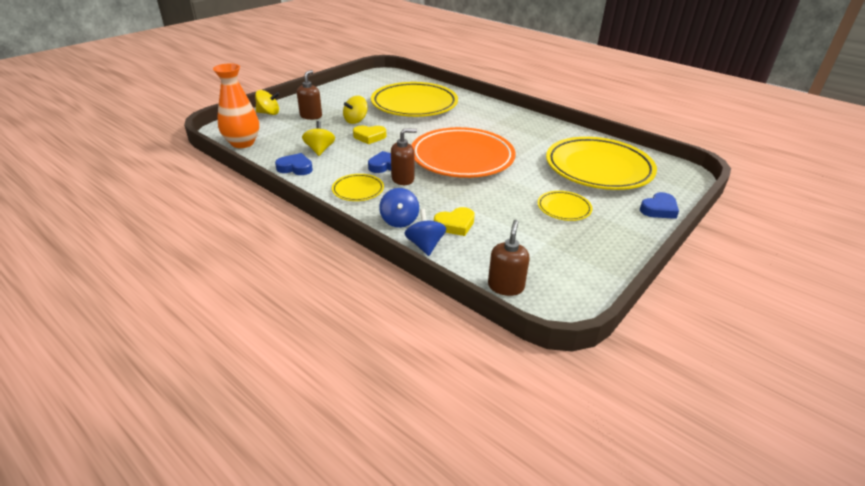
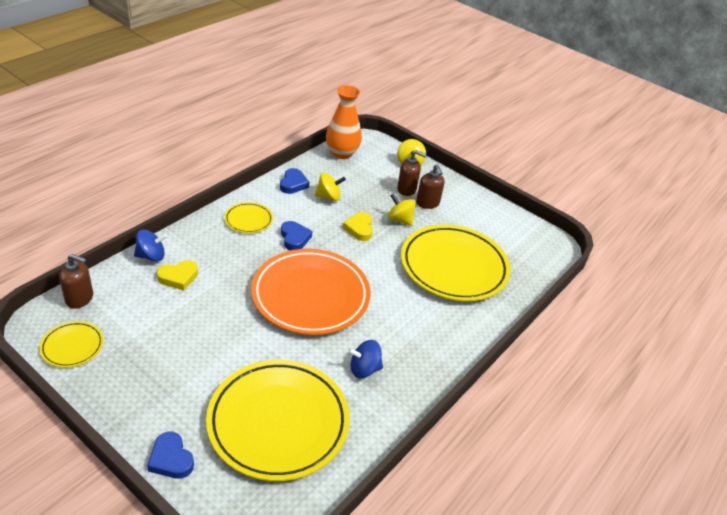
camera: 85 degrees right, 5 degrees up
(399, 220) = (193, 243): blue spinning top -> blue spinning top (364, 369)
(403, 179) = (266, 249): brown soap dispenser -> brown soap dispenser (427, 203)
(455, 225) = (178, 277): yellow heart -> yellow heart turned 90 degrees counterclockwise
(564, 208) = (190, 364): yellow plate -> yellow plate (72, 346)

